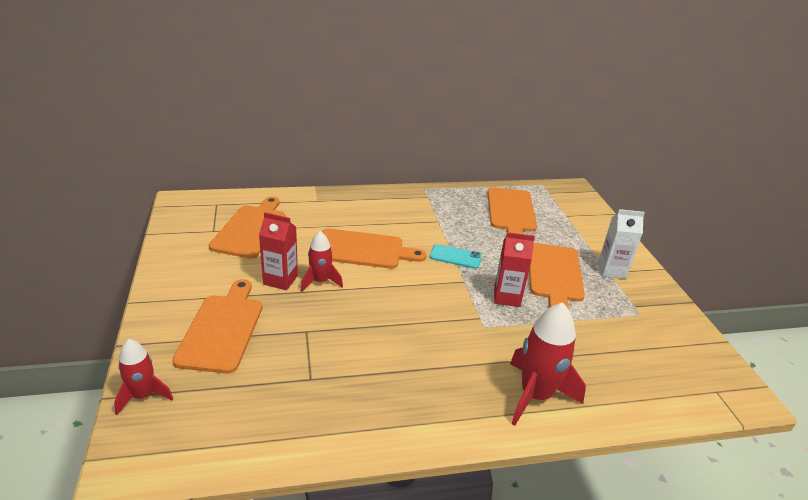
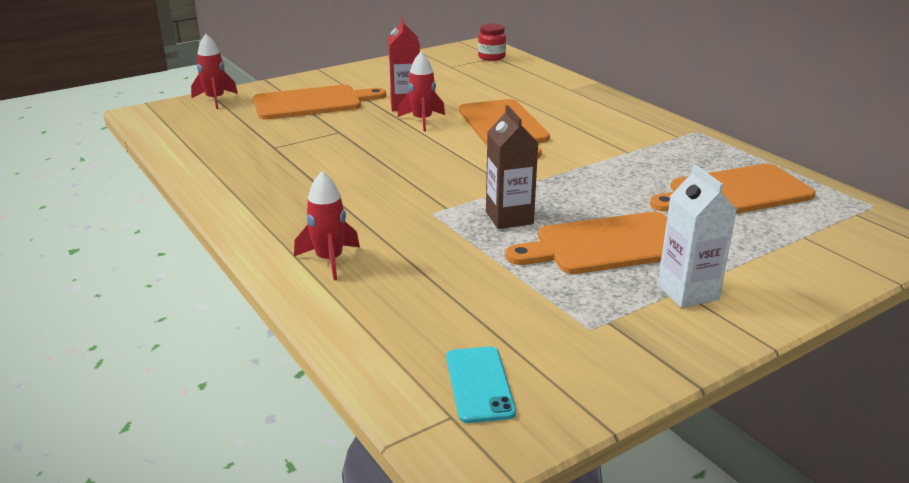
camera: 70 degrees right, 5 degrees down
(215, 206) = (491, 57): none -> red jar
(251, 229) = (472, 77): orange cutting board -> none
(455, 257) = (559, 174): turquoise phone -> turquoise phone (479, 384)
(507, 297) = (509, 218): red carton -> brown carton
(535, 395) = (329, 260): red rocket -> red rocket, size x0.60

